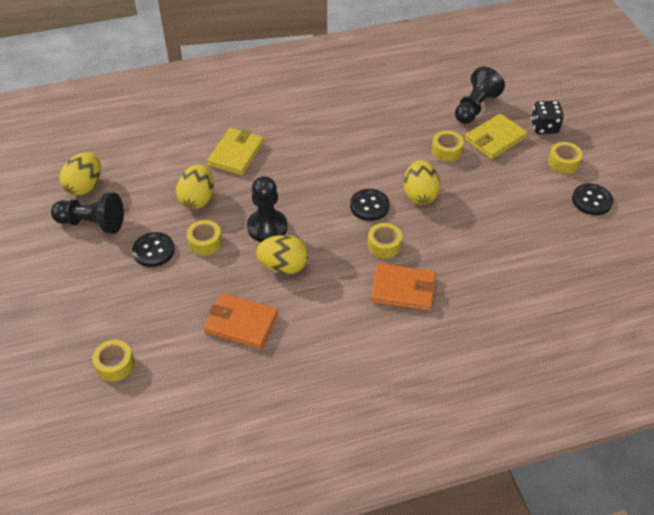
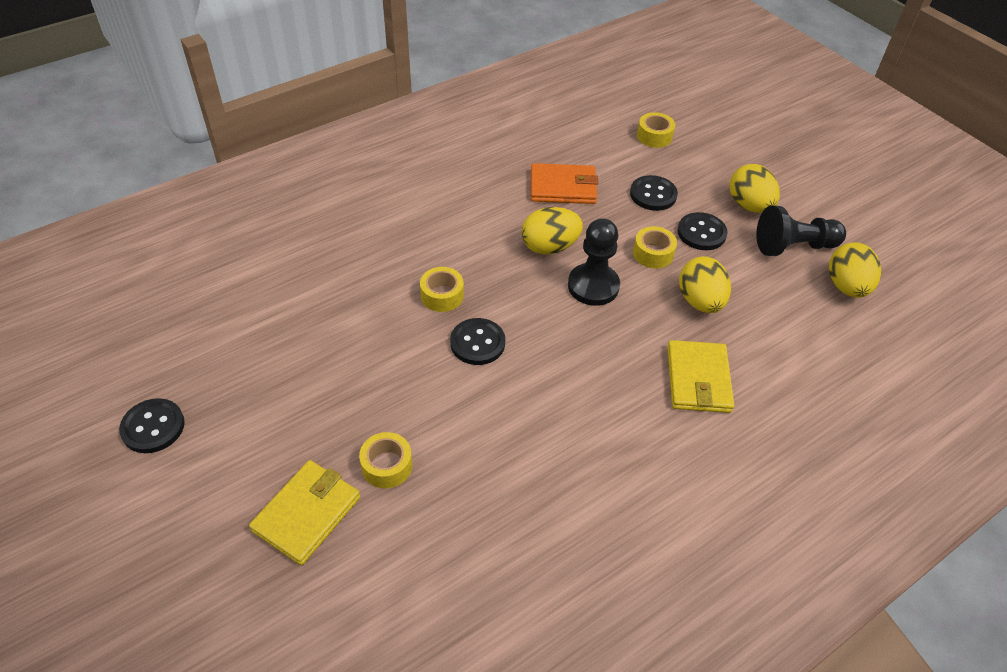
camera: 160 degrees right, 0 degrees up
(166, 296) = (653, 194): none -> black button
(403, 289) = (405, 251): orange wallet -> none
(419, 195) = (413, 375): yellow egg -> yellow egg (749, 206)
(475, 107) = (348, 585): black pawn -> none
(544, 127) = (215, 567): black dice -> none
(563, 162) = (189, 491): yellow tape -> none

